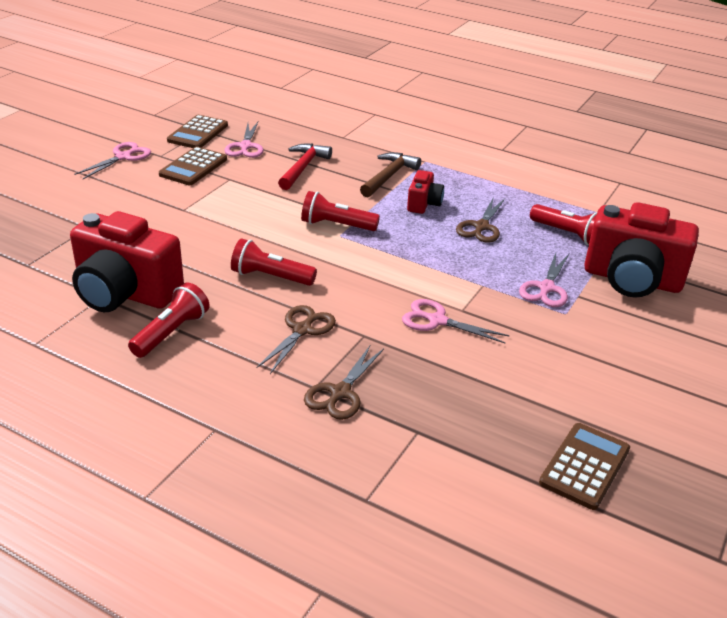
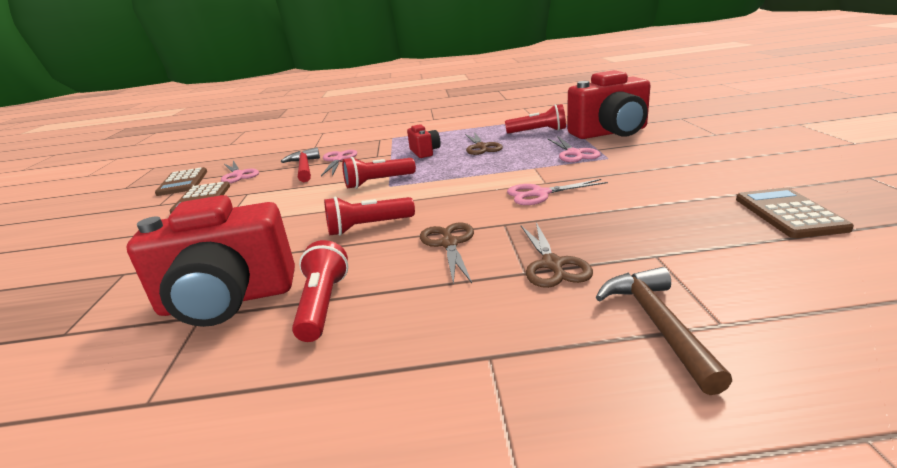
camera: 30 degrees left, 10 degrees down
(123, 157) = (117, 218): pink scissors -> pink scissors (338, 160)
(389, 176) = (378, 150): brown hammer -> brown hammer (657, 324)

